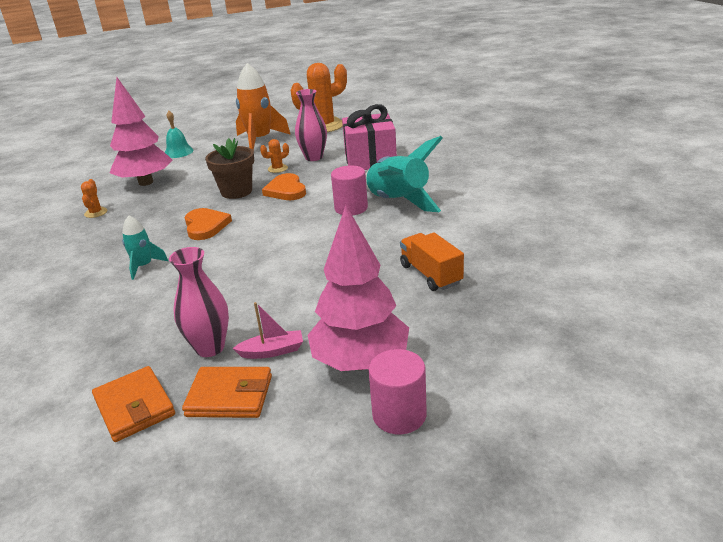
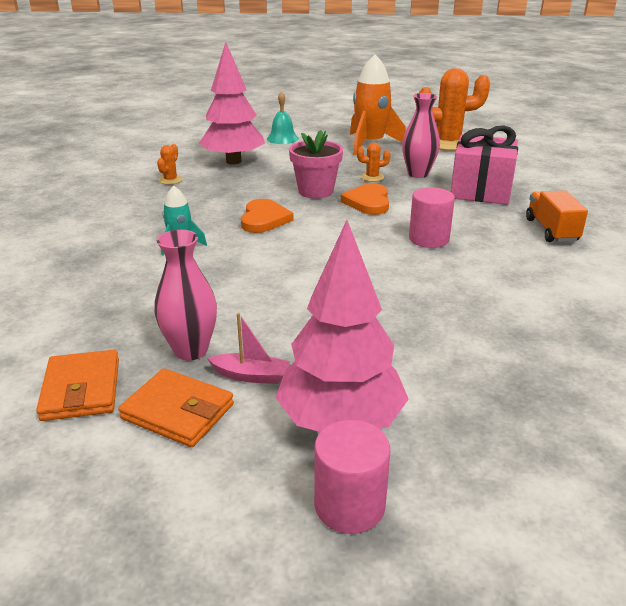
camera: 20 degrees right, 0 degrees up
(236, 192) = (316, 191): brown flower pot -> pink flower pot
(398, 202) = (488, 245): turquoise rocket -> none
(431, 274) = (482, 342): orange truck -> orange truck (551, 230)

